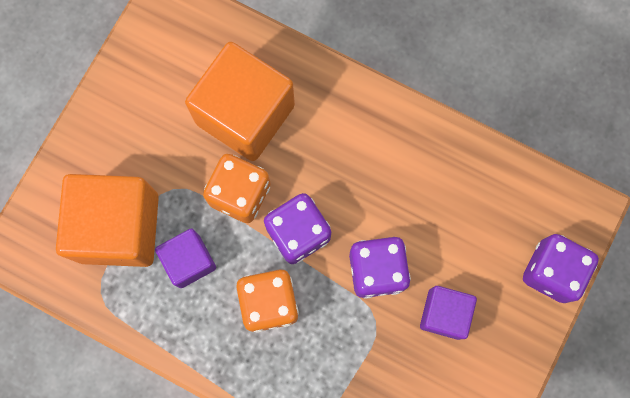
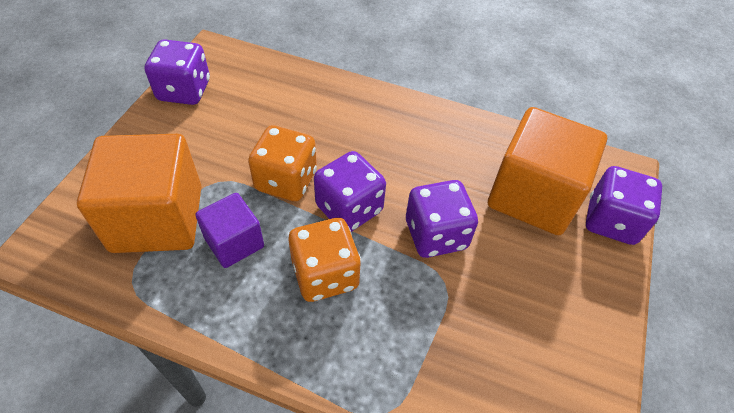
camera: 10 degrees left, 25 degrees down
(137, 63) = (184, 91): none -> purple dice
(245, 114) = (287, 120): orange cube -> orange cube (533, 195)
(444, 314) = (516, 268): purple cube -> none

